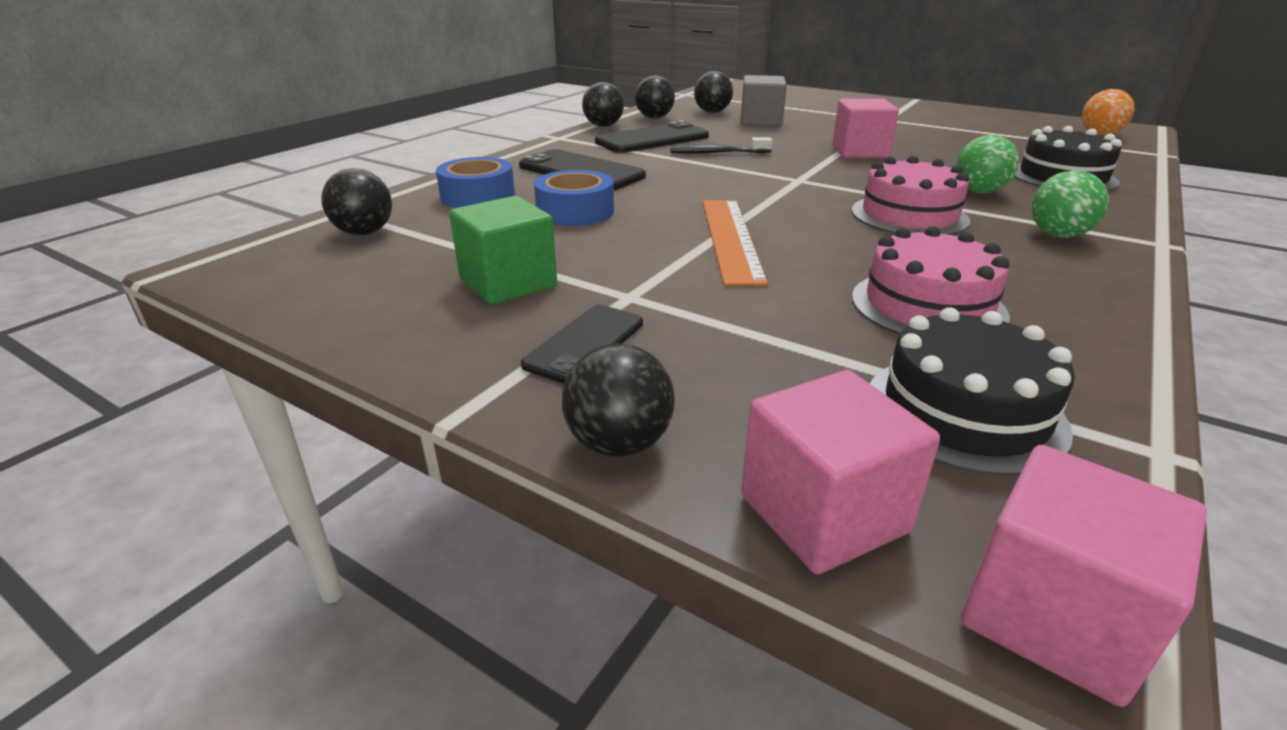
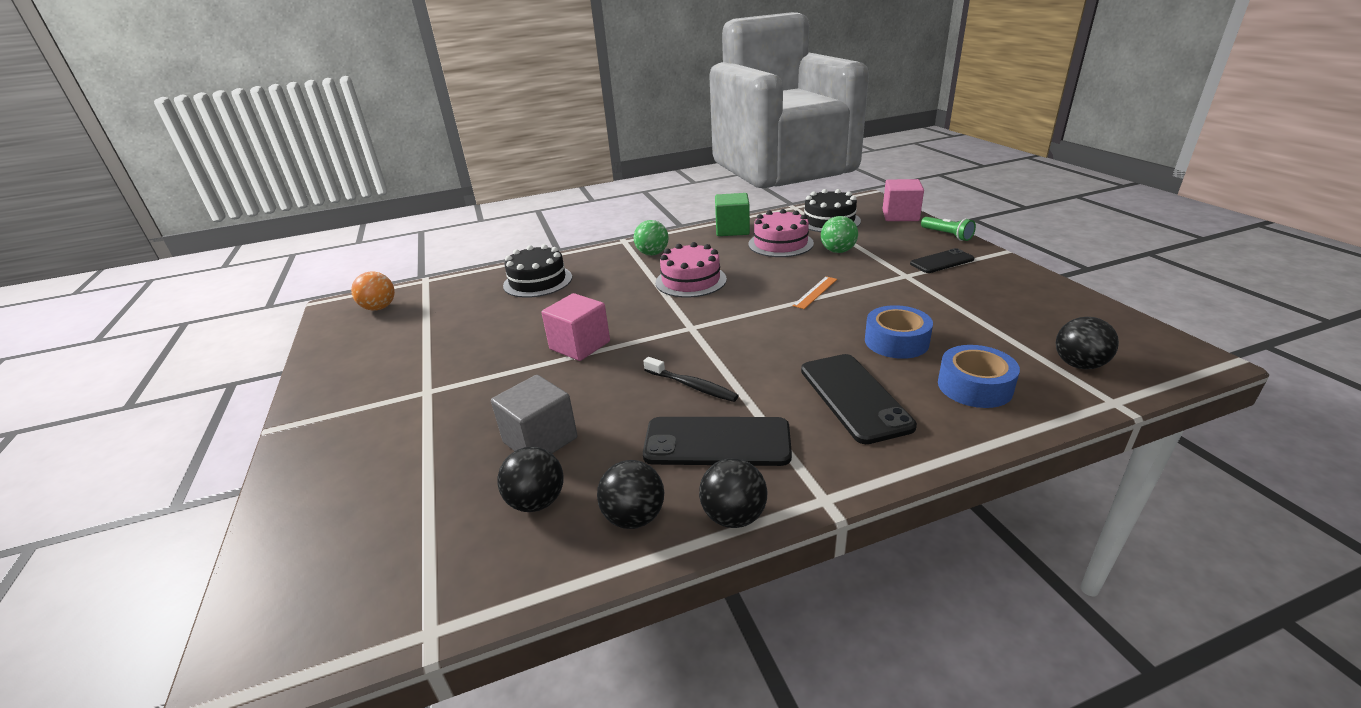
camera: 140 degrees left, 0 degrees up
(508, 283) = (969, 296): green cube -> green cube (732, 230)
(619, 444) = (947, 235): black ball -> green flashlight
(730, 238) = (815, 292): orange ruler -> orange ruler, size x0.54
(979, 192) = (612, 285): green ball -> green ball (838, 251)
(1052, 616) = (871, 199): pink cube -> none

